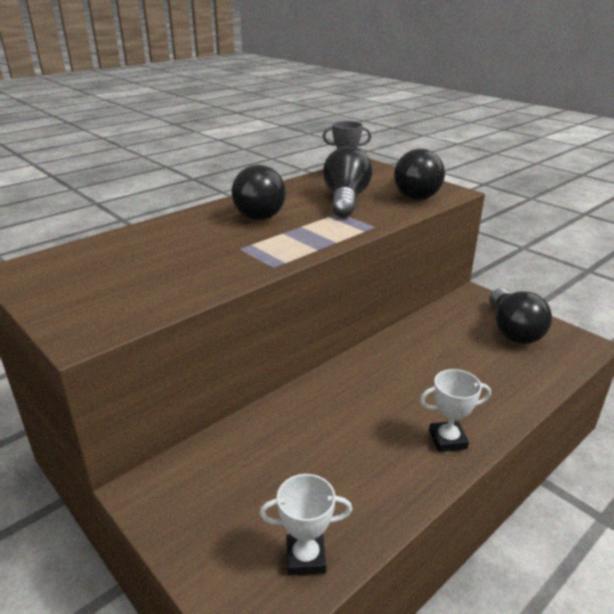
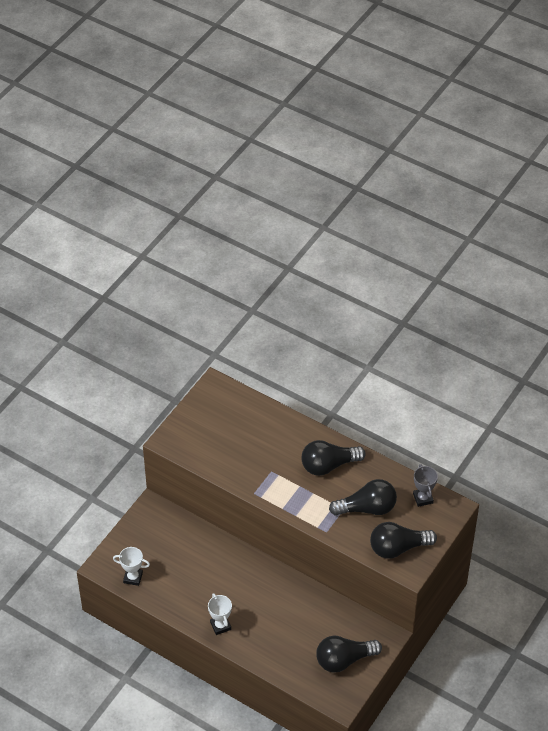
camera: 75 degrees right, 20 degrees up
(305, 557) = (133, 577): white trophy -> white trophy turned 60 degrees counterclockwise

